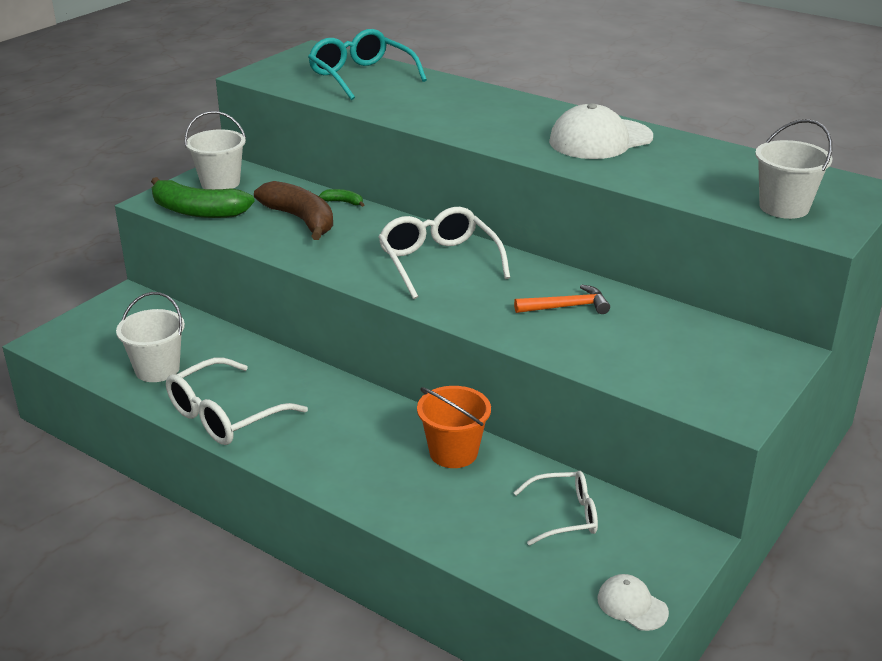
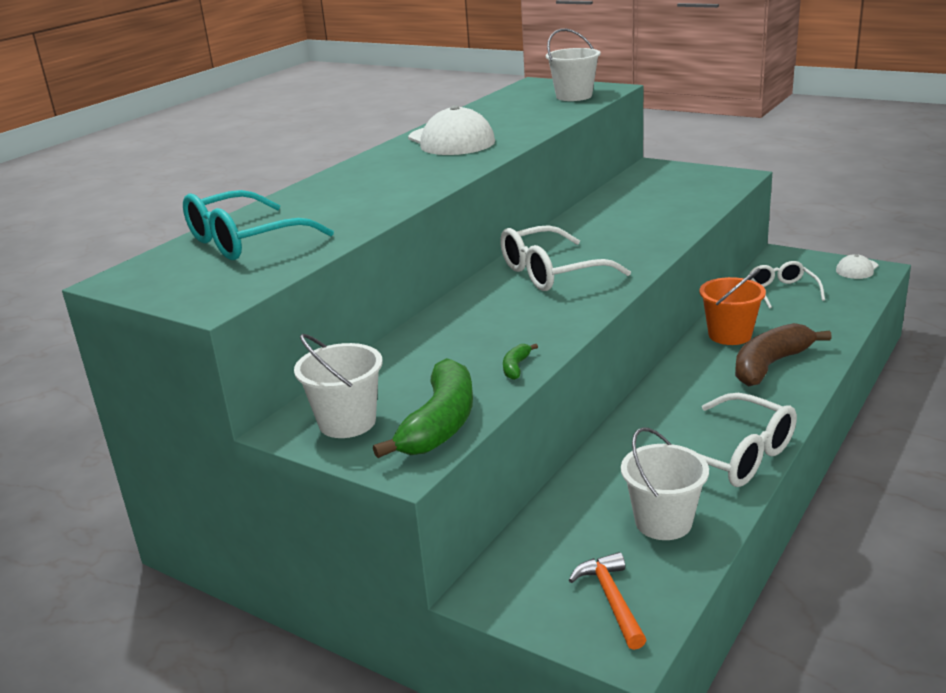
camera: 90 degrees left, 5 degrees down
(301, 219) = (462, 350): brown banana -> brown banana (769, 365)
(343, 202) = (413, 332): green banana -> green banana (516, 367)
(566, 307) = (617, 223): orange hammer -> orange hammer (611, 600)

